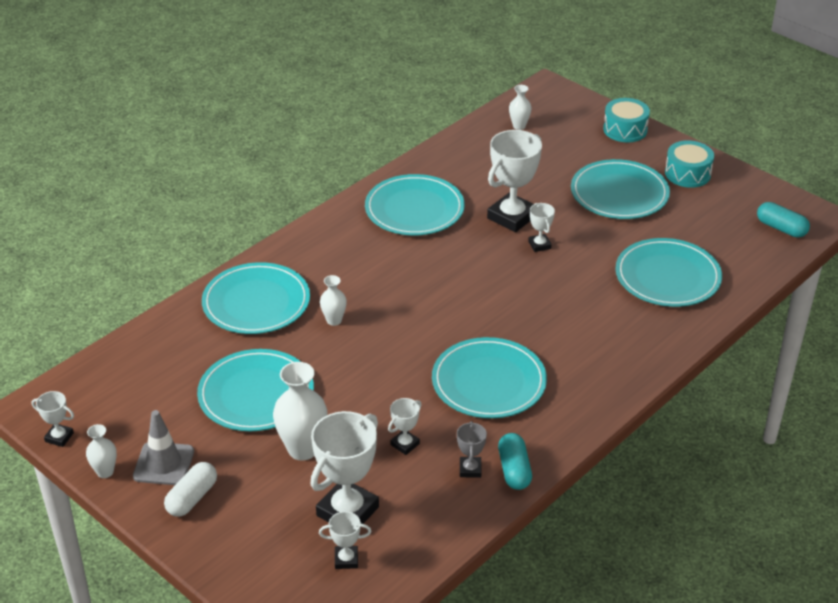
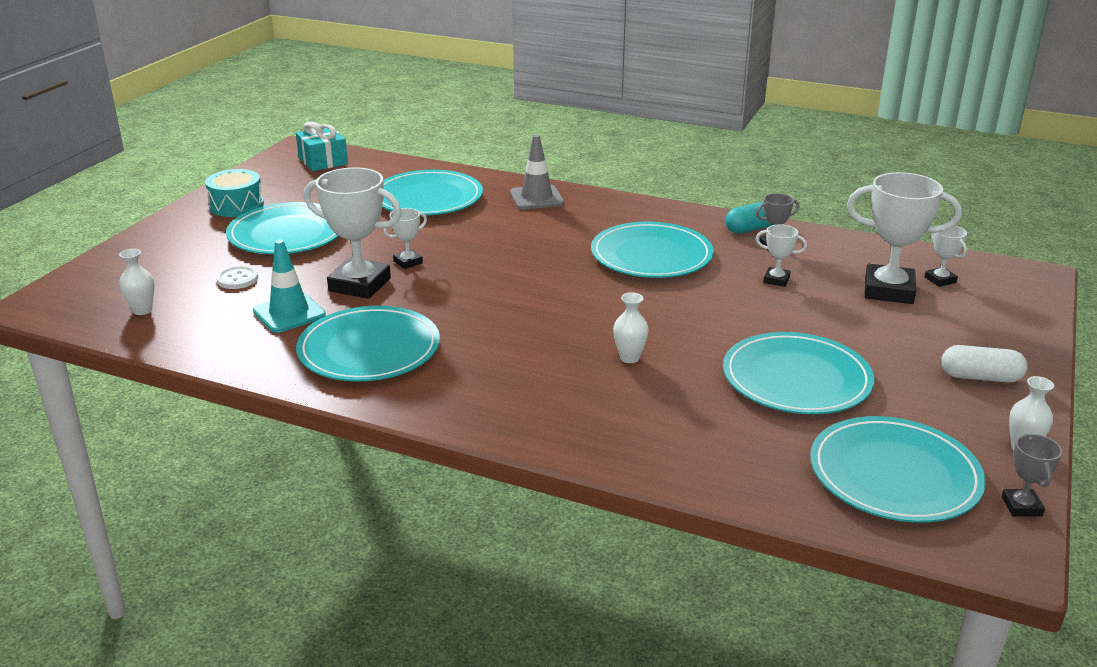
camera: 110 degrees left, 10 degrees down
(59, 437) = (1021, 506): white trophy -> grey trophy
(164, 464) = (961, 410): grey traffic cone -> grey traffic cone (536, 198)
(256, 302) = (639, 423): turquoise plate -> turquoise plate (894, 474)
(303, 449) = (842, 330): white vase -> none
(483, 182) = (289, 313): none -> turquoise traffic cone
(548, 165) = (237, 279): none -> white button
(625, 129) = (145, 245): turquoise drum -> none
(781, 228) = (323, 161): turquoise capsule -> turquoise gift

